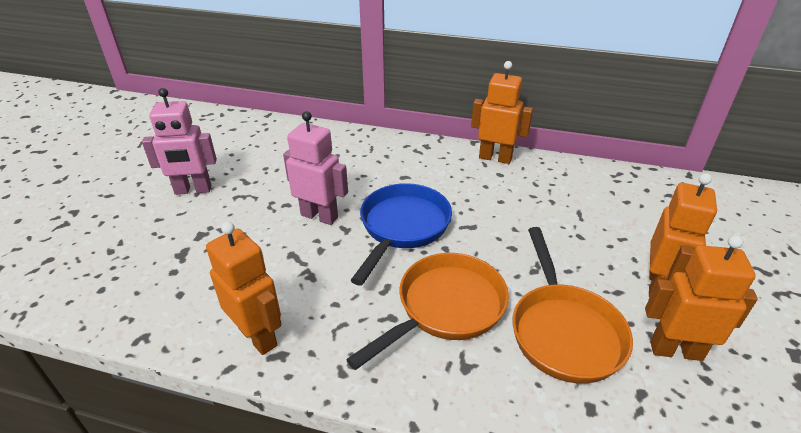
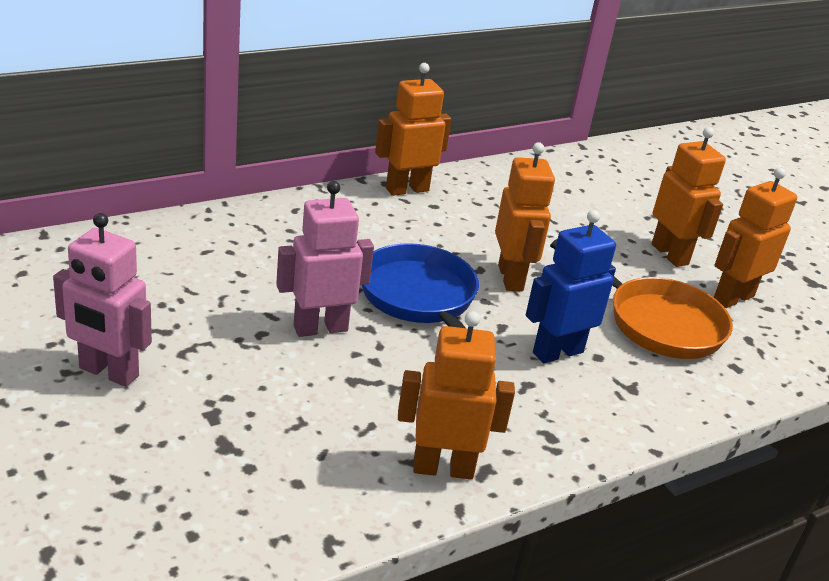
camera: 50 degrees left, 5 degrees down
(193, 190) = (108, 372): pink robot -> pink robot turned 75 degrees clockwise
(445, 308) = (557, 352): orange pan -> blue robot
(486, 242) = (511, 278): none -> orange robot

